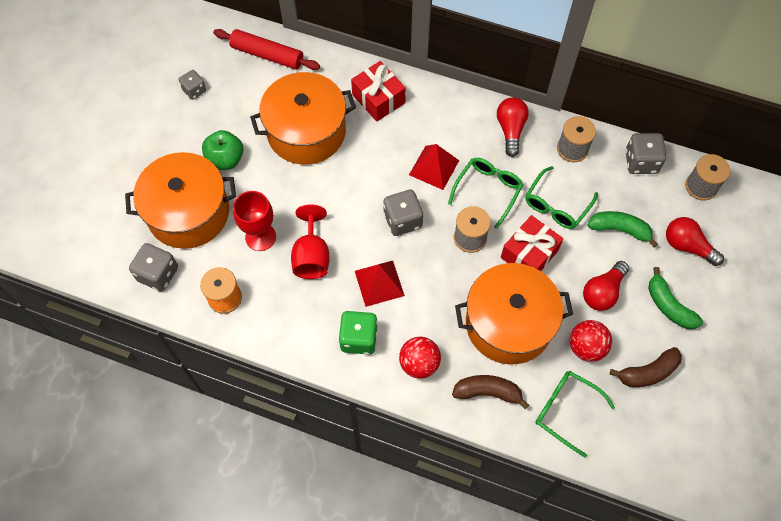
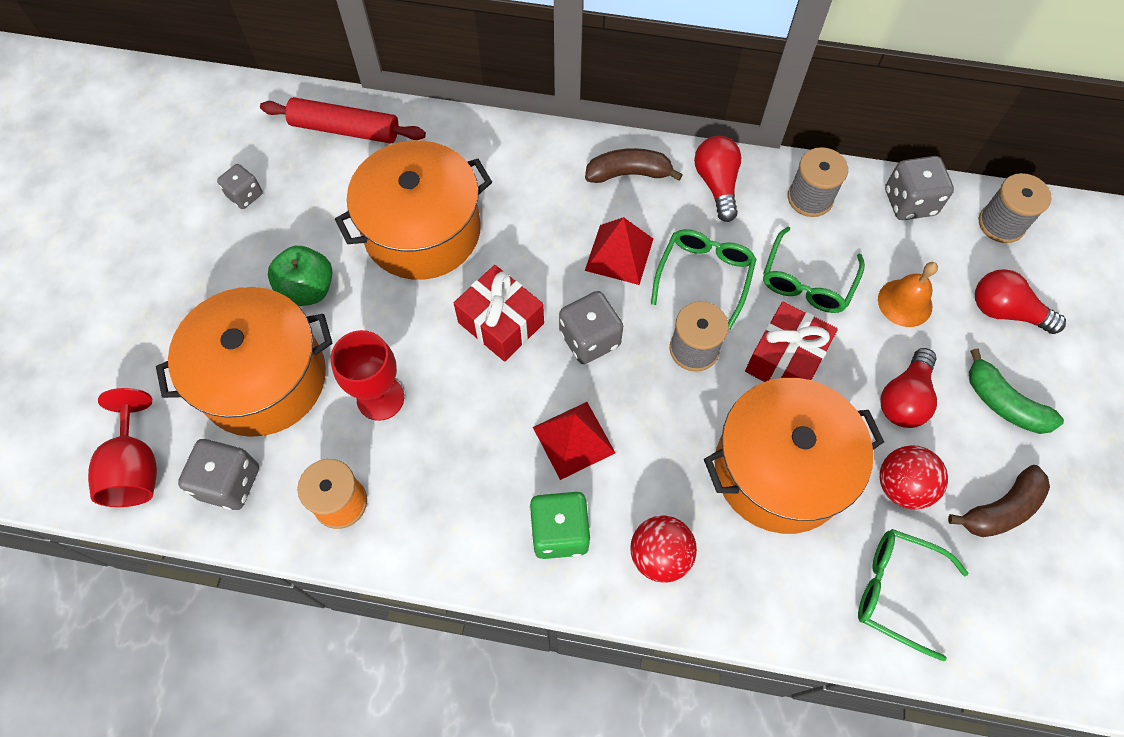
camera: 10 degrees left, 0 degrees up
(311, 256) = (464, 415): red goblet -> red goblet (136, 468)
(378, 99) = (519, 168): red gift -> red gift (501, 323)
(487, 392) = (773, 582): brown banana -> brown banana (628, 173)
(619, 229) = (905, 303): green banana -> orange bell

